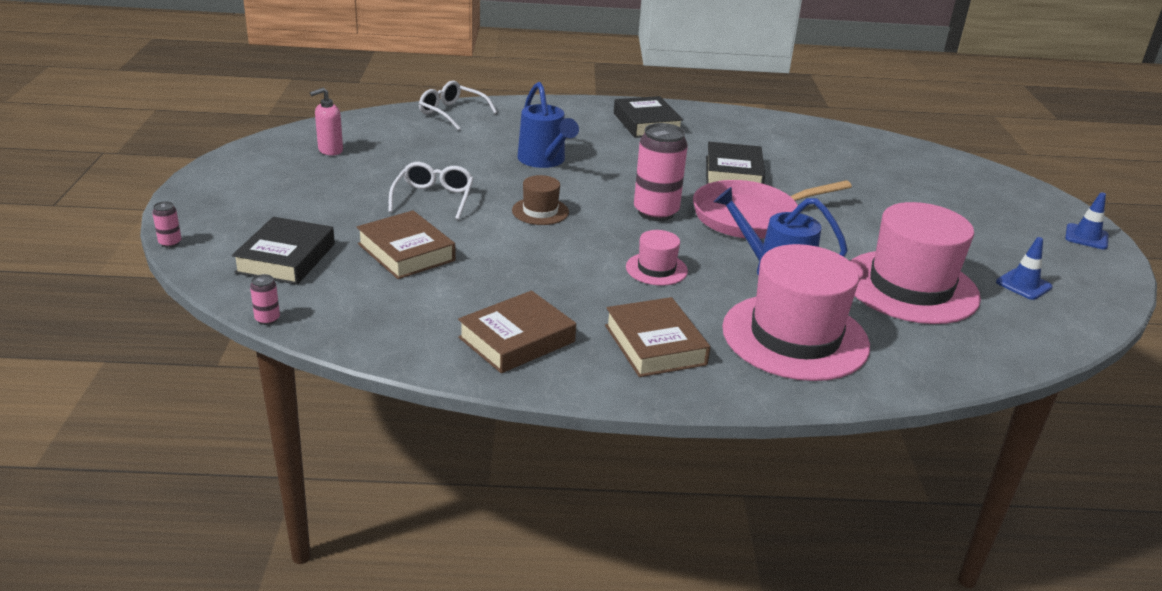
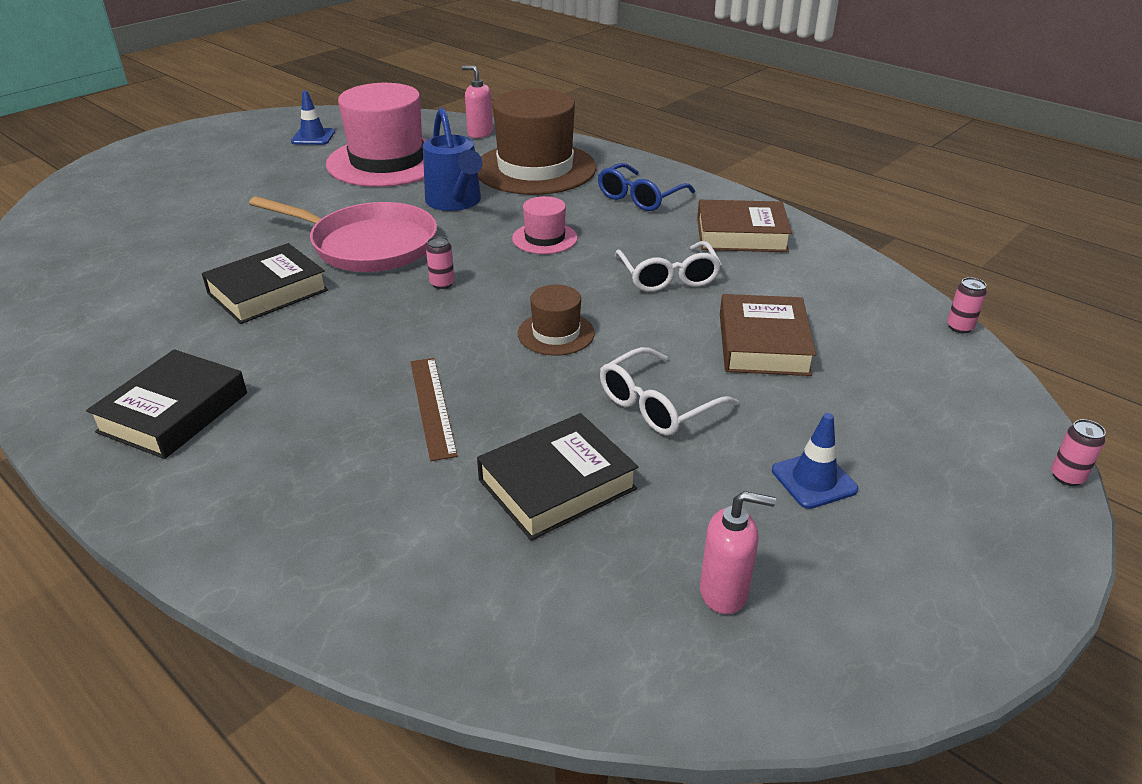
camera: 135 degrees left, 5 degrees up
(286, 258) = (911, 390): black book -> black book (557, 484)
(452, 113) = (395, 605): white glasses -> white glasses (668, 276)
(544, 161) = (432, 406): blue watering can -> brown ruler
(655, 345) = (640, 197): brown book -> blue glasses
(656, 212) = (442, 284): pink can -> pink can, size x0.43
(795, 337) = (535, 168): pink hat -> brown hat
(933, 361) = (480, 133): none -> pink soap dispenser
(1086, 237) = (177, 138): blue traffic cone -> blue traffic cone (814, 480)

